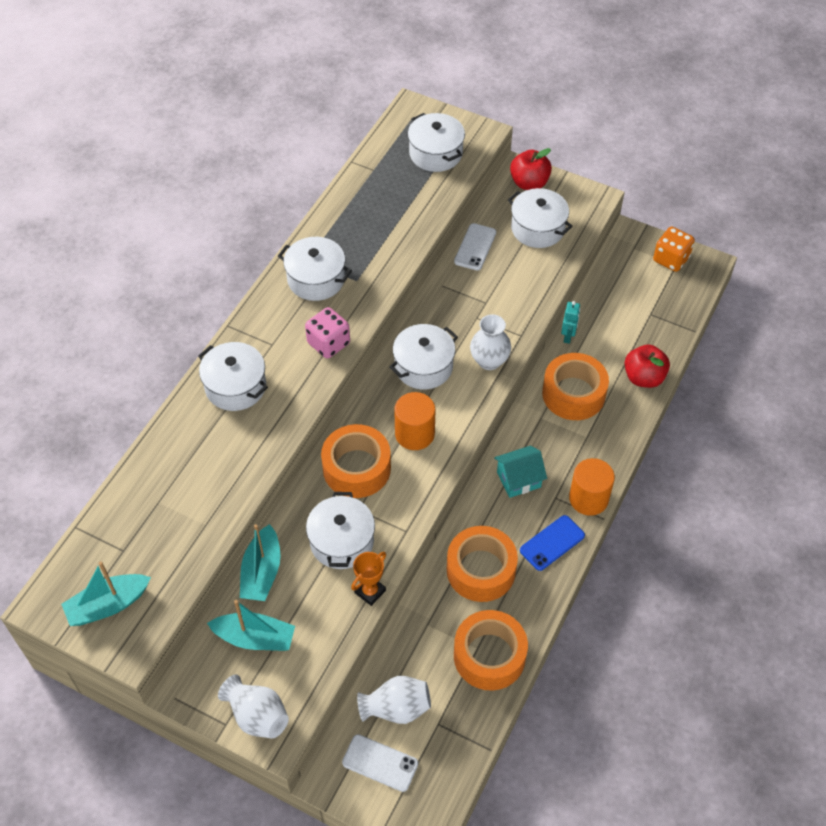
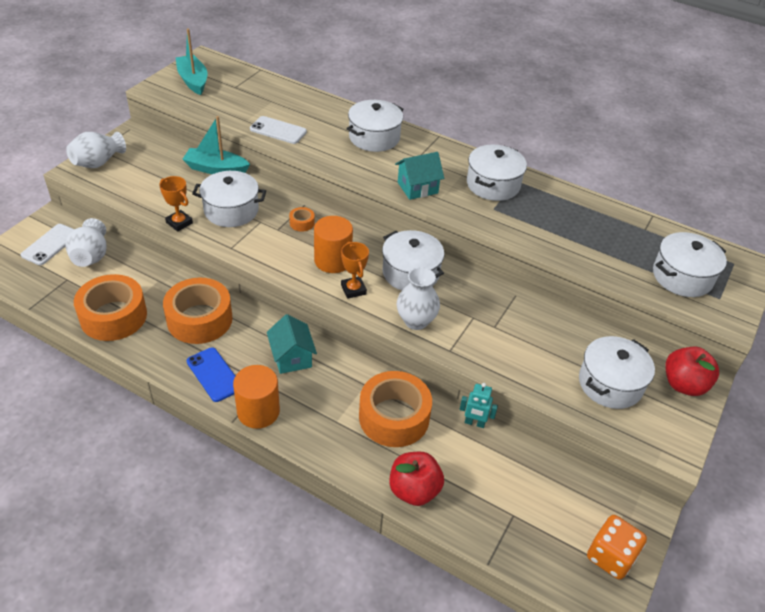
camera: 90 degrees right, 10 degrees down
(255, 638) = (161, 164): turquoise boat -> none
(328, 343) = (417, 188): pink dice -> turquoise house
(356, 468) = (302, 223): orange tape -> orange tape, size x0.41
(455, 413) = (353, 289): none -> orange trophy
(475, 247) = (572, 325): white phone -> white phone (278, 130)

